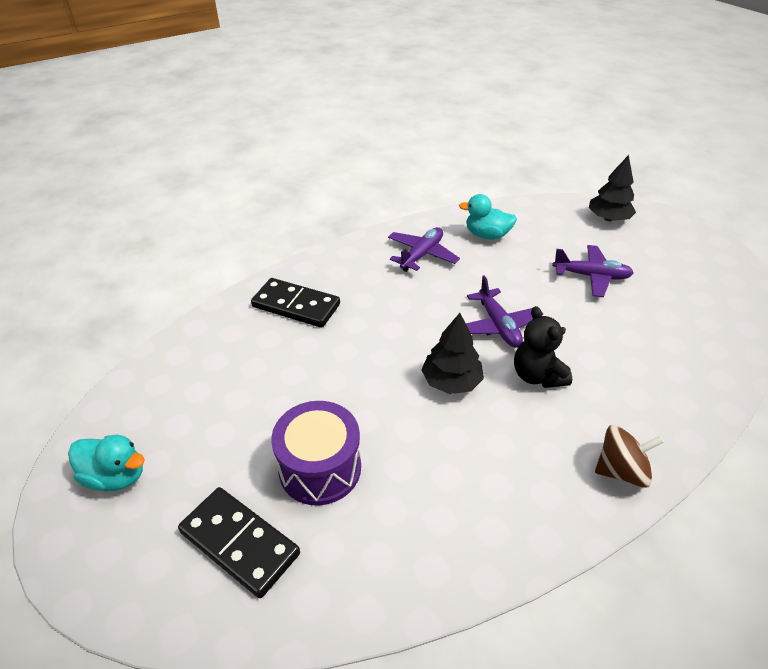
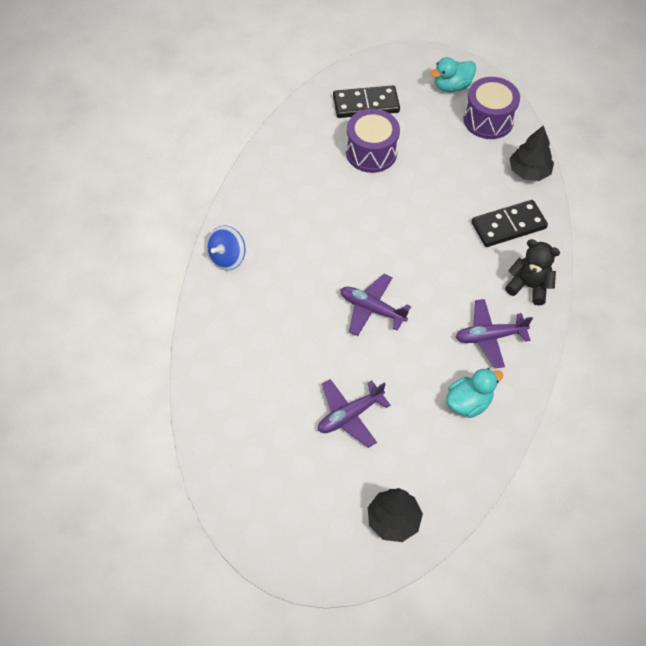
camera: 135 degrees right, 15 degrees up
(154, 404) = (488, 120): none -> purple drum
(422, 255) = (489, 337): purple plane -> purple plane turned 90 degrees clockwise
(451, 381) = (359, 245): black tree -> black tree (529, 171)
(537, 375) = (315, 286): black teddy bear -> black teddy bear (529, 286)
(620, 470) = (227, 258): brown spinning top -> blue spinning top

